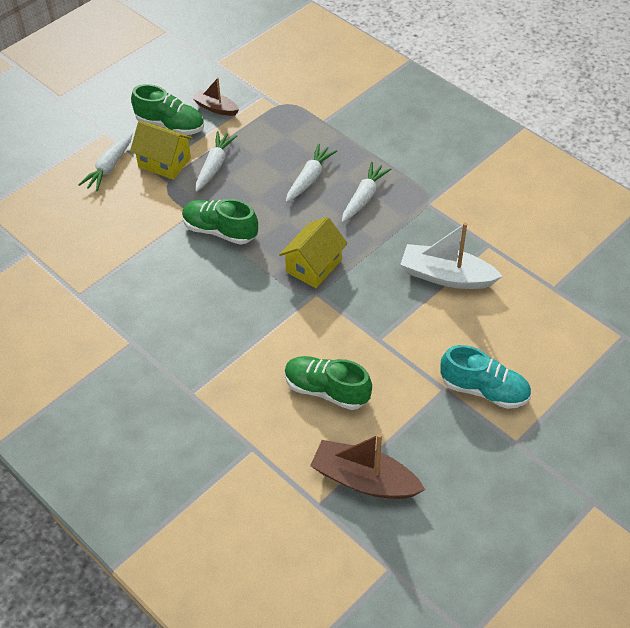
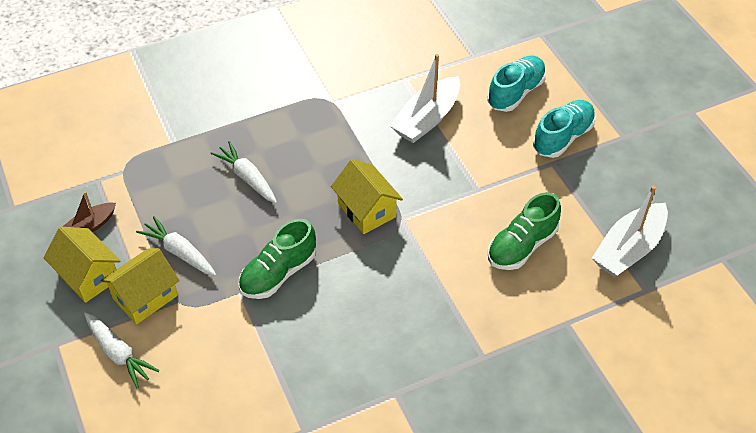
camera: 70 degrees left, 0 degrees up
(170, 125) = (88, 276): green shoe -> yellow house
(364, 197) = (298, 145): white carrot -> none
(364, 480) = (629, 249): brown boat -> white boat
(524, 335) = (515, 92): none -> turquoise shoe

